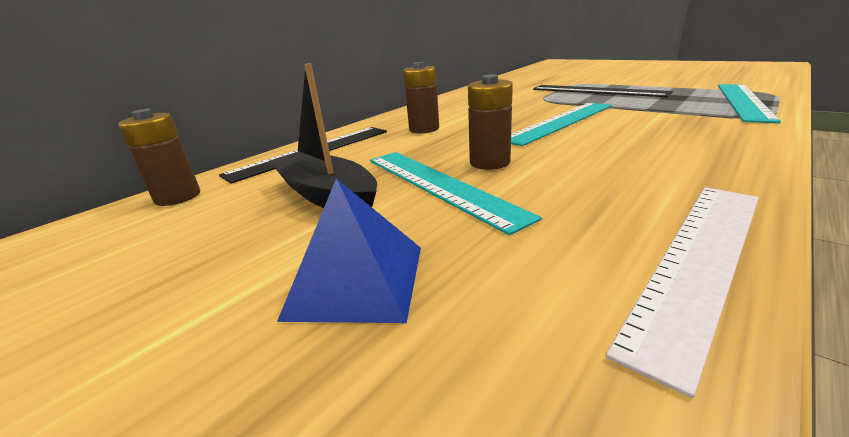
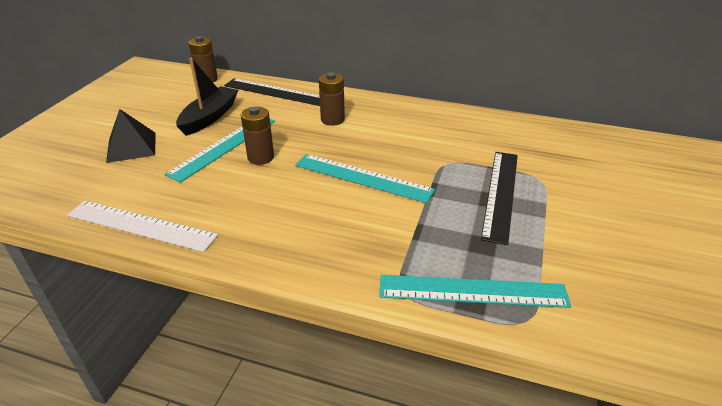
camera: 65 degrees right, 10 degrees up
(356, 280) = (131, 147): blue pyramid -> black pyramid

